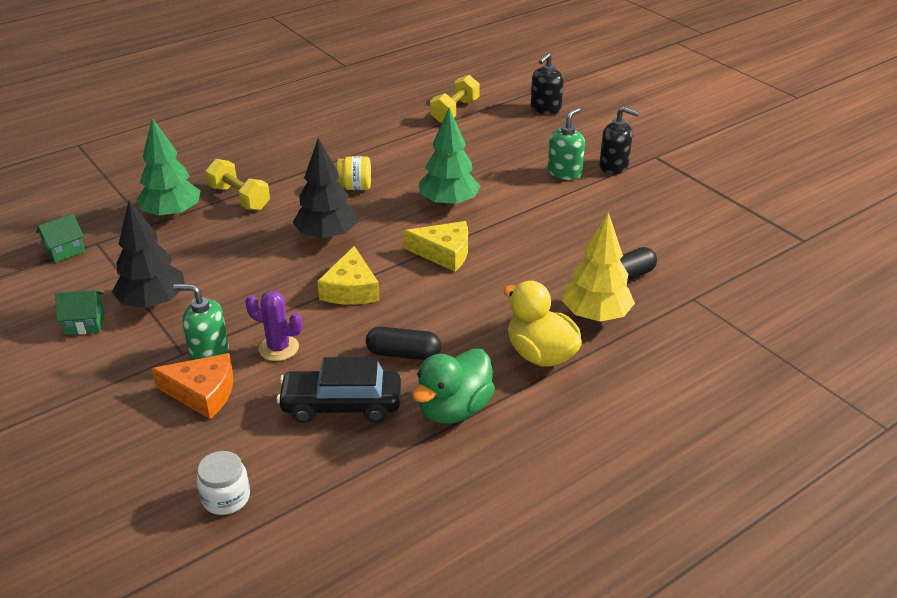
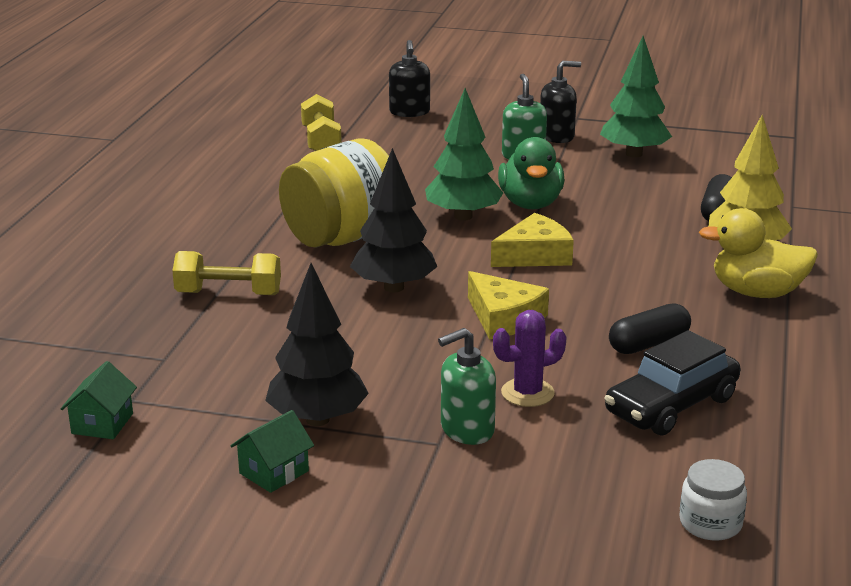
camera: 40 degrees left, 10 degrees down
(172, 214) = (175, 338): green tree -> green tree (634, 154)
(203, 393) = (526, 462): orange cheese -> none
(355, 187) = (342, 238): yellow jar -> yellow jar, size x2.14
(454, 409) = (766, 361): green duck -> green duck (530, 204)

